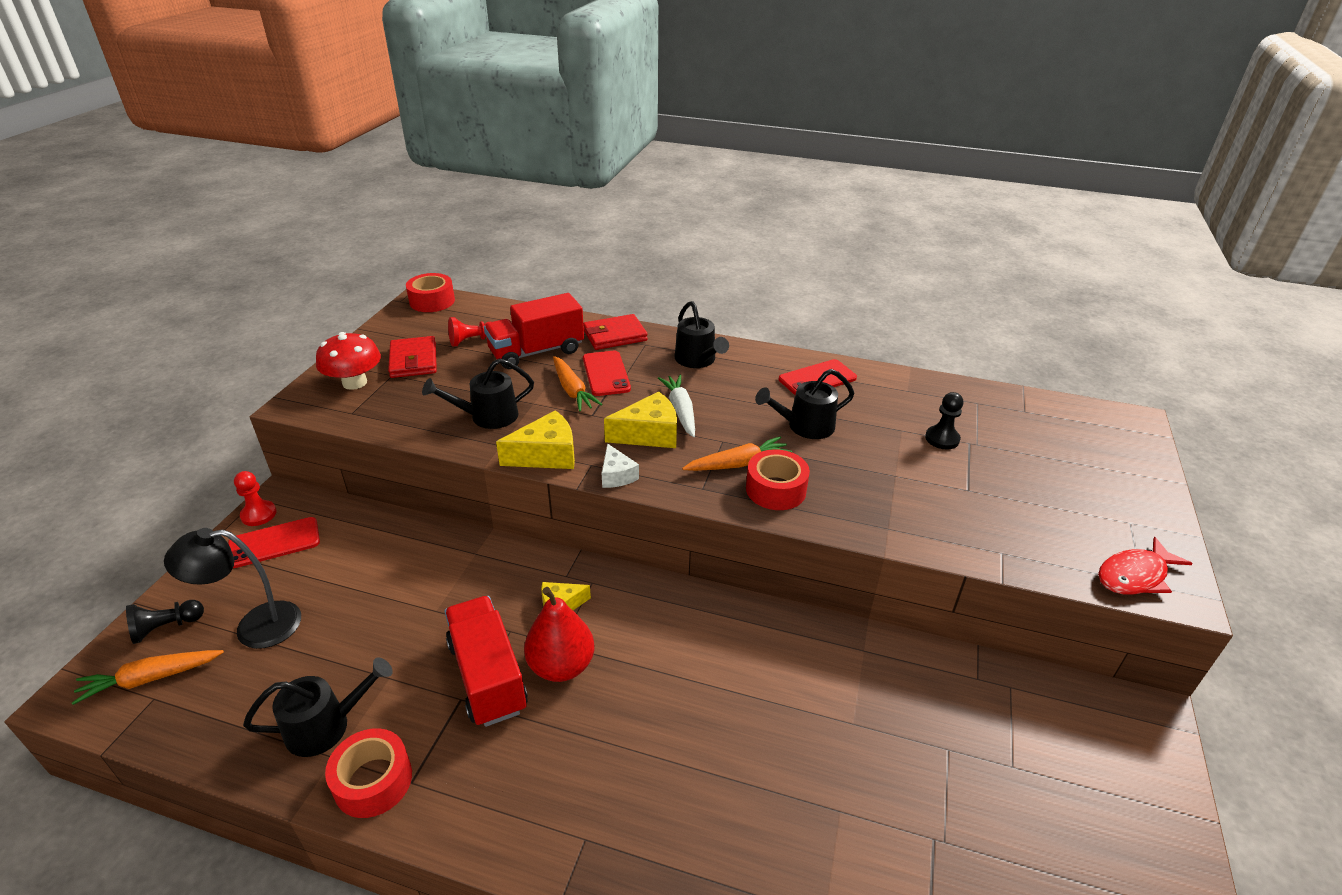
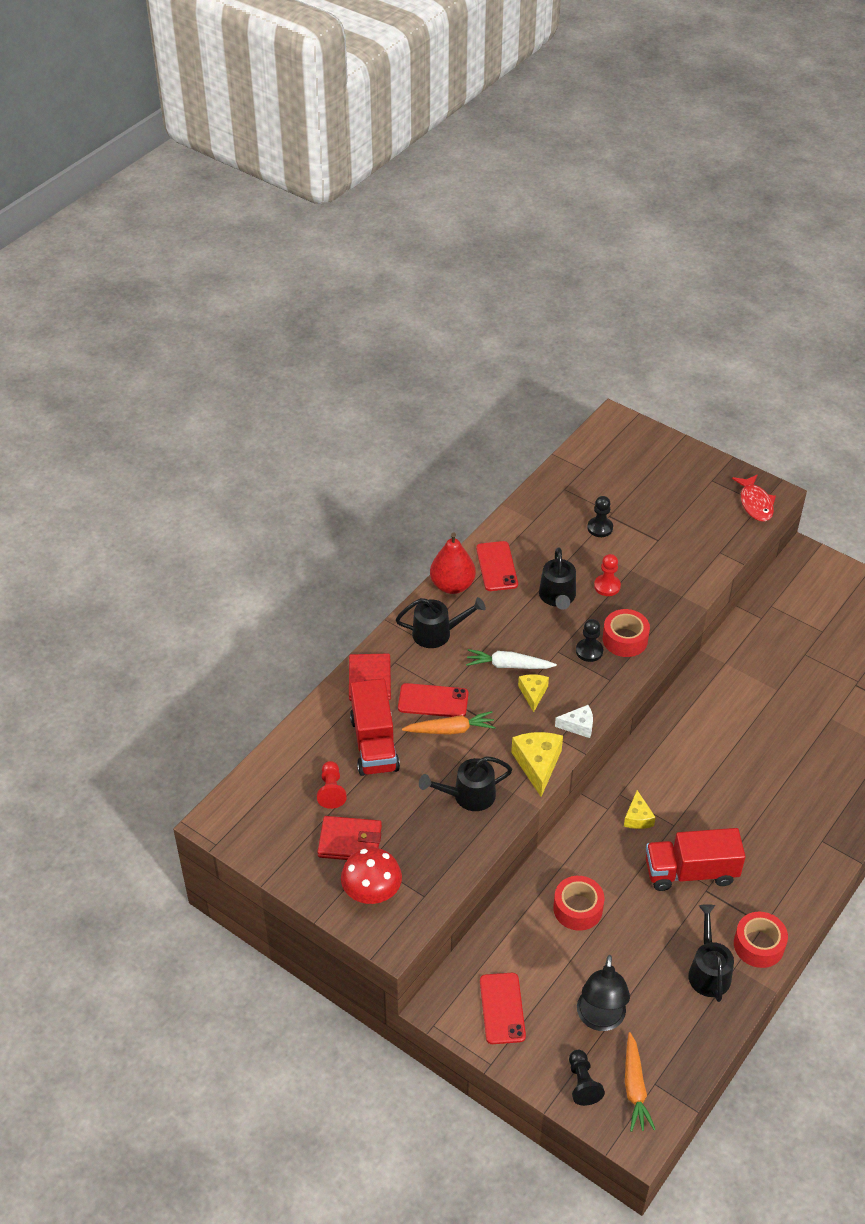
camera: 70 degrees left, 10 degrees up
(259, 514) = (458, 1022): red pawn -> red pawn (607, 586)
(432, 301) = (230, 815): red tape -> red tape (578, 908)
(487, 416) = (468, 796): black watering can -> black watering can turned 75 degrees clockwise
(561, 666) = (693, 828): red pear -> red pear (452, 585)
(649, 434) = (533, 693): yellow cheese -> yellow cheese, size x0.61
(738, 464) = (589, 651): orange carrot -> black pawn

